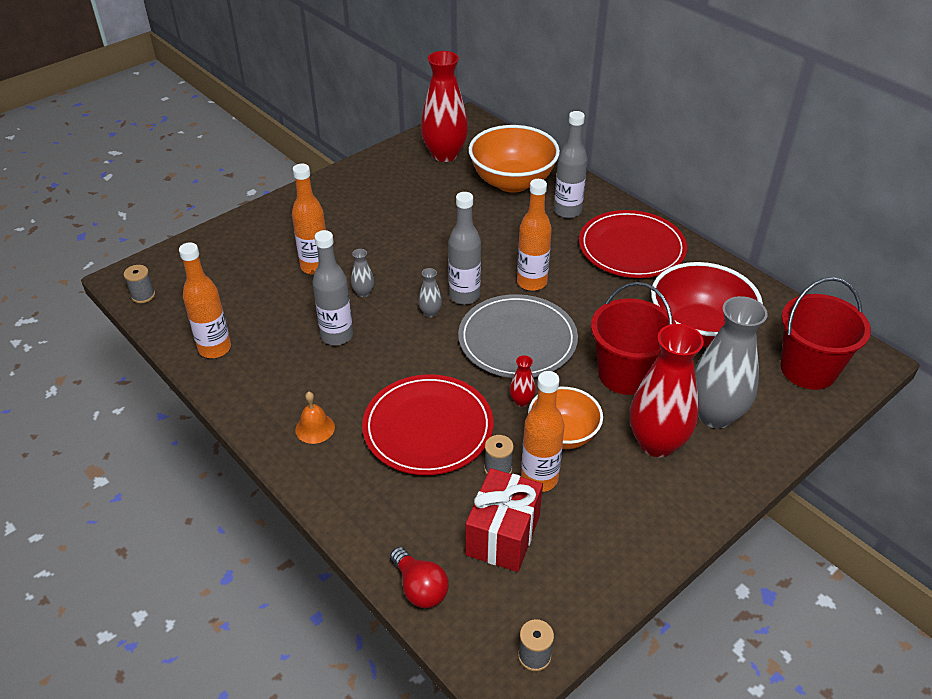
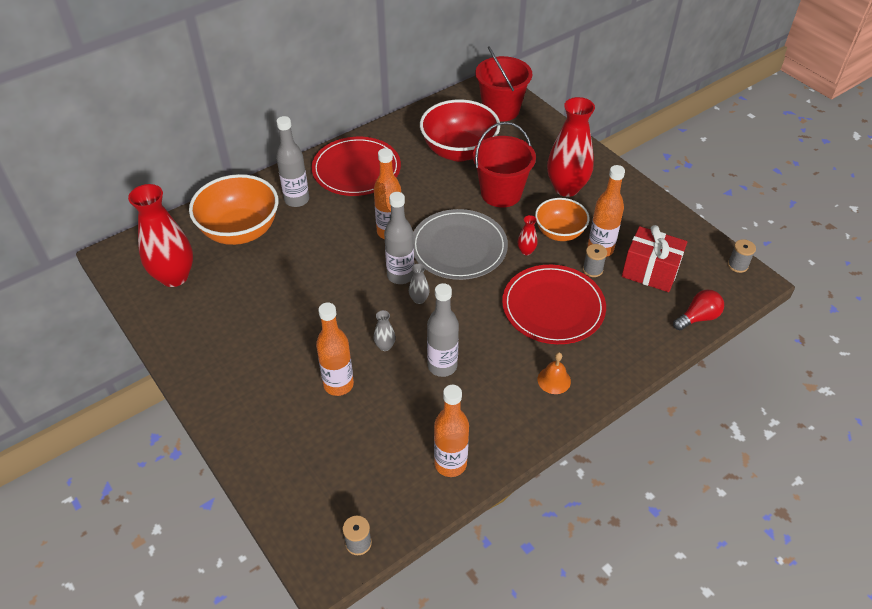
camera: 85 degrees left, 5 degrees up
(715, 415) = (541, 158): grey vase -> none

